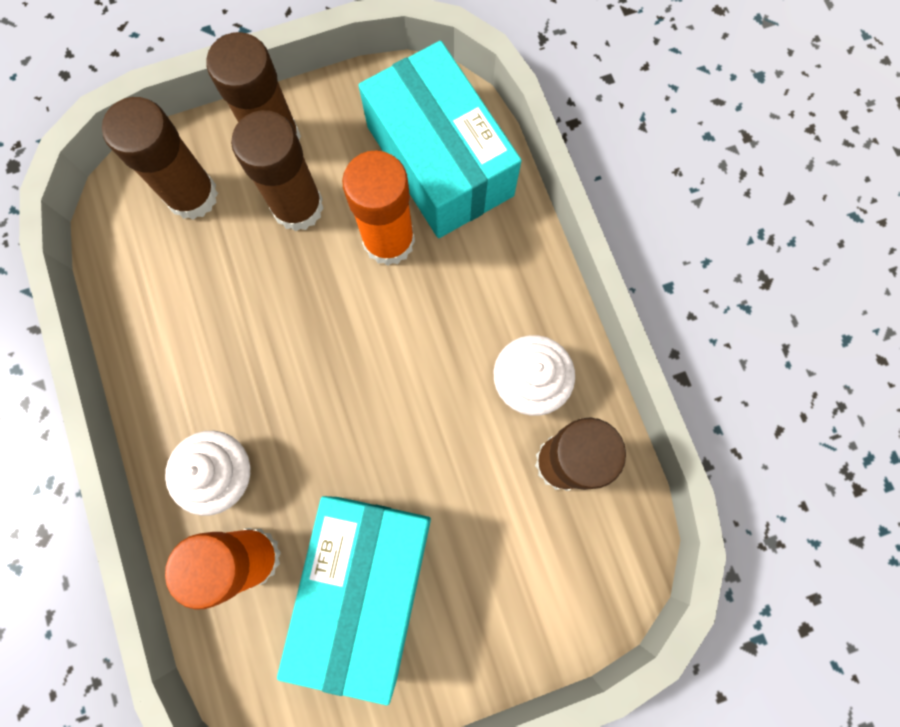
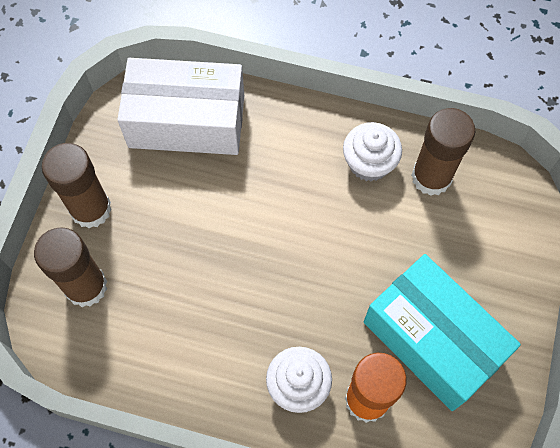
camera: 55 degrees left, 10 degrees down
(298, 207) = (149, 224): brown glue stick -> none
(389, 241) = (216, 184): orange glue stick -> none
(440, 161) = (186, 121): turquoise box -> white box

